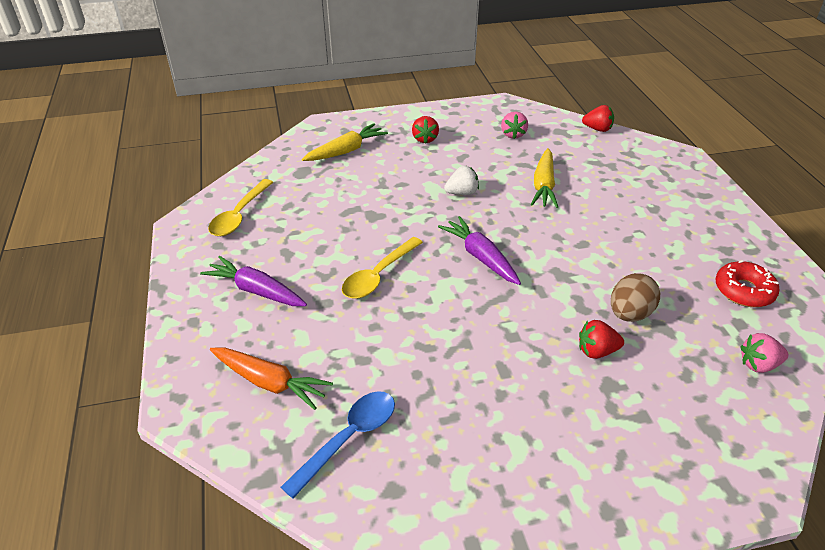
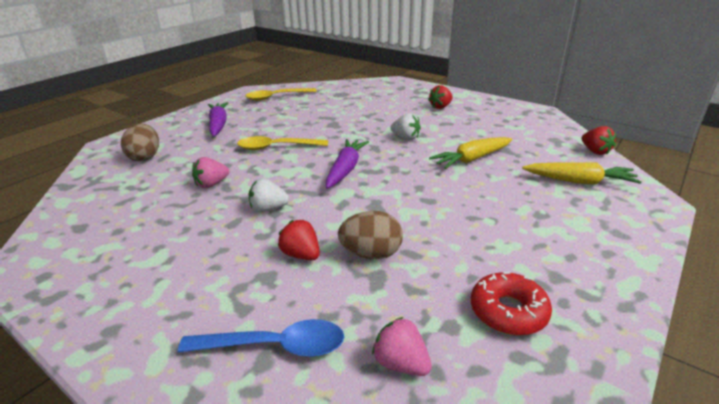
camera: 50 degrees right, 10 degrees down
(270, 382) = (145, 157): orange carrot -> brown egg
(346, 151) = (382, 95): yellow carrot -> yellow carrot (579, 181)
(348, 438) = (116, 196): blue spoon -> blue spoon (274, 346)
(501, 337) = (268, 209): none -> white strawberry
(513, 134) = (510, 127): pink strawberry -> pink strawberry (211, 184)

